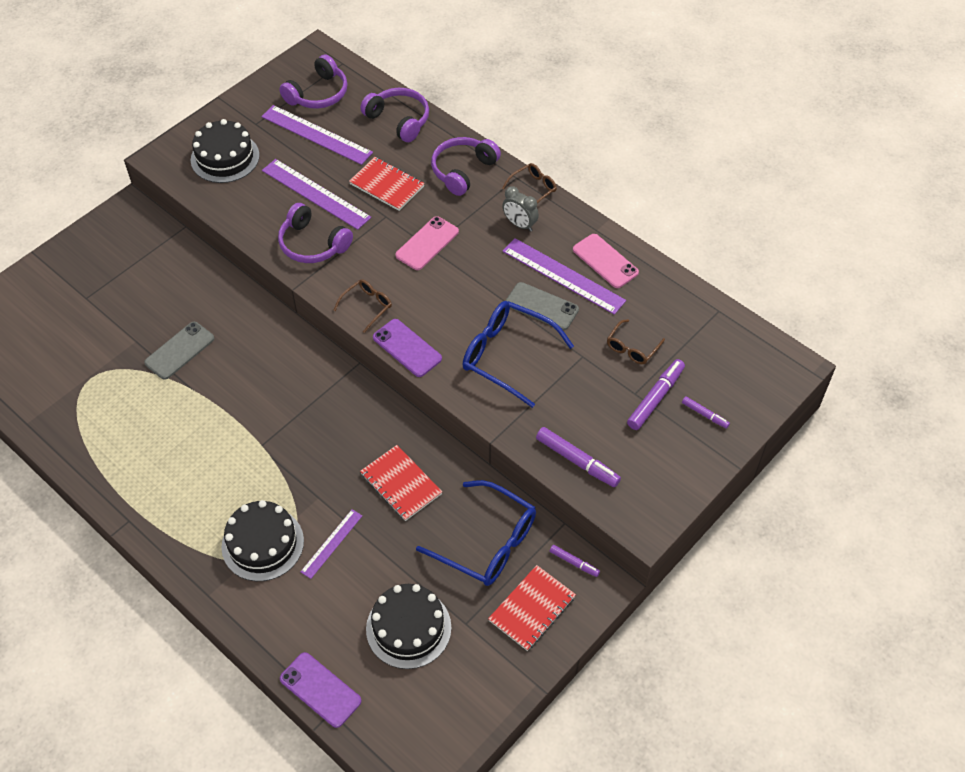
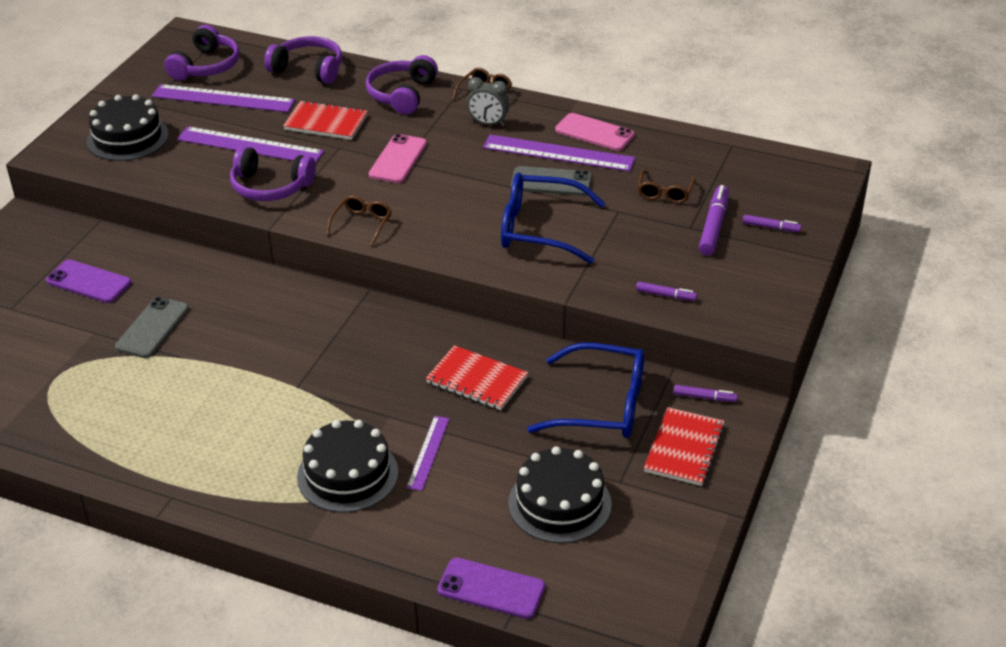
camera: 20 degrees left, 15 degrees down
(407, 348) = (427, 248): purple phone -> purple phone (89, 282)
(577, 461) = (666, 295): purple marker -> purple marker, size x0.56

